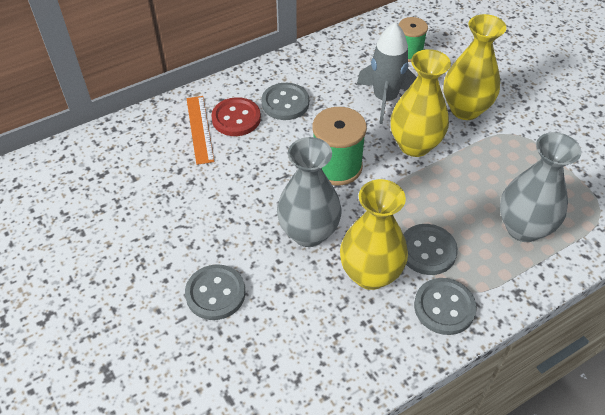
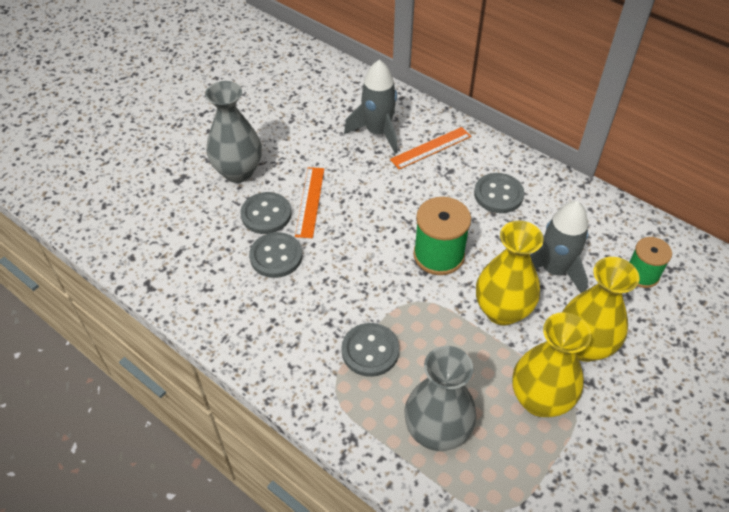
camera: 70 degrees right, 0 degrees up
(152, 162) = (377, 132): none -> grey rocket
(218, 248) = (310, 201): none -> orange ruler
(236, 118) = (457, 167): red button -> none
(308, 233) = (351, 256): grey vase -> grey vase (238, 172)
(370, 274) = (325, 312): yellow vase -> yellow vase (539, 400)
(444, 307) = (310, 378): grey button -> grey button (276, 256)

